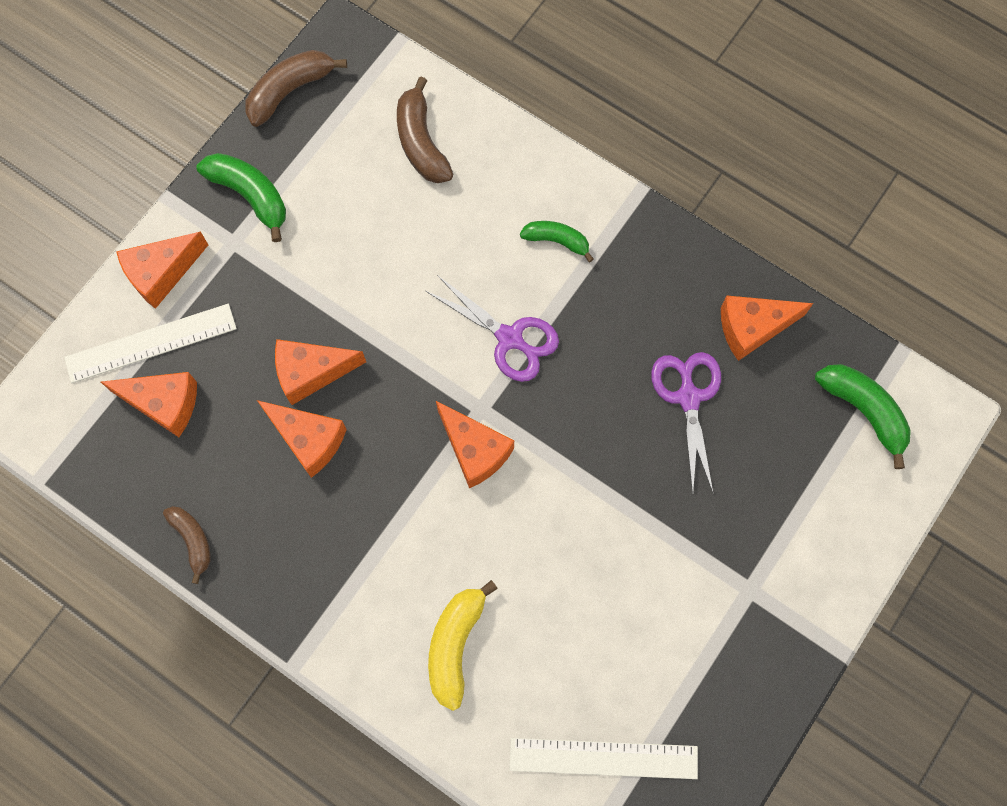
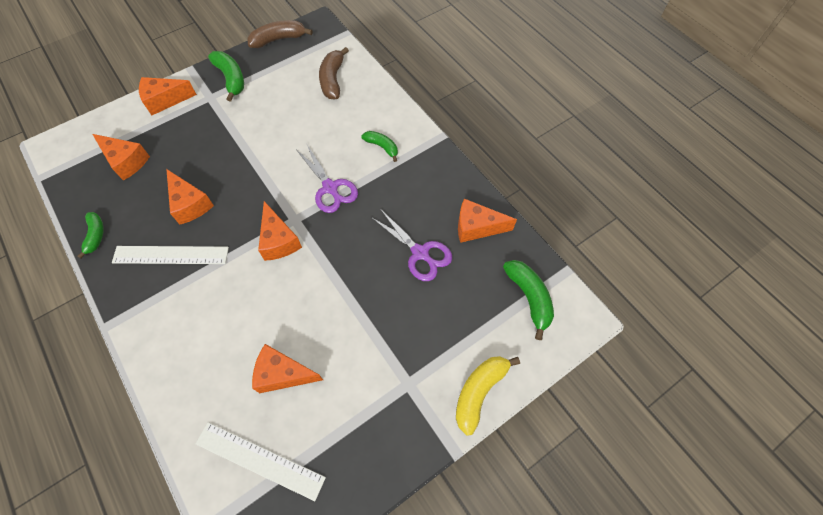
camera: 20 degrees right, 10 degrees down
(151, 343) = (138, 130): white ruler -> white ruler (171, 255)
(192, 540) = (96, 235): brown banana -> green banana
(311, 373) = (212, 171): orange cheese -> orange cheese (283, 374)
(455, 645) = (206, 349): yellow banana -> yellow banana (479, 392)
(688, 397) = (420, 253): purple scissors -> purple scissors turned 120 degrees clockwise

